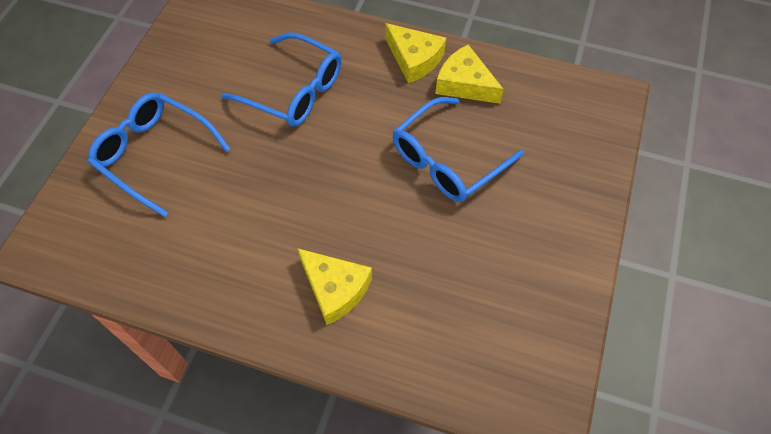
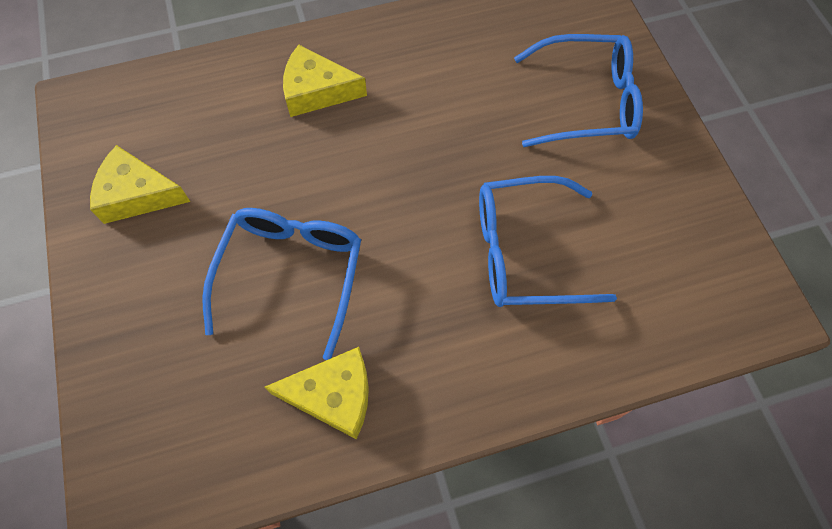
camera: 145 degrees right, 5 degrees up
(414, 59) = (423, 393): yellow cheese -> yellow cheese (137, 194)

